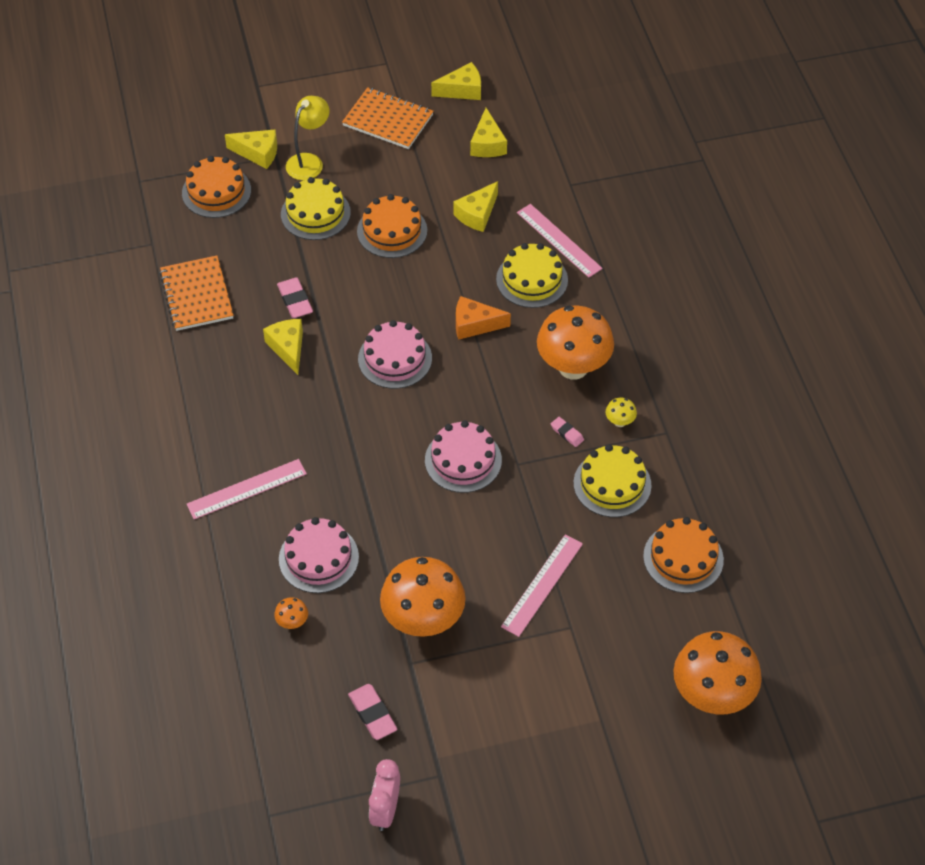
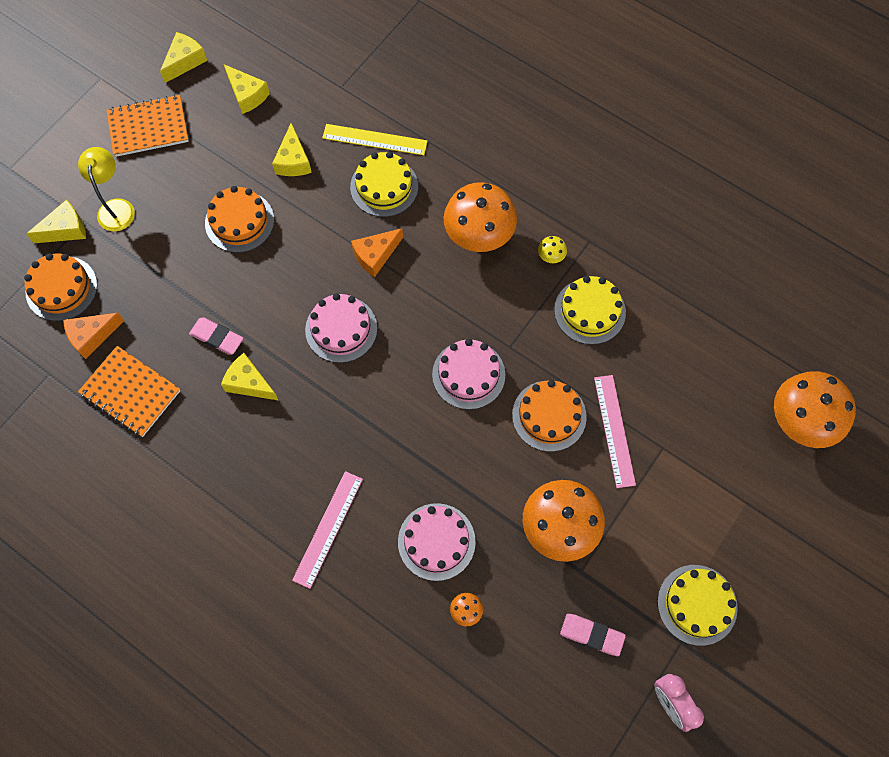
camera: 40 degrees left, 15 degrees up
(206, 238) = (92, 336): none -> orange cheese
(315, 213) = (163, 249): yellow cake -> yellow cake (697, 604)
(559, 240) = (374, 140): pink ruler -> yellow ruler
(567, 433) = (522, 295): pink eraser -> none
(683, 558) = (688, 331): orange cake -> orange cake (549, 415)

